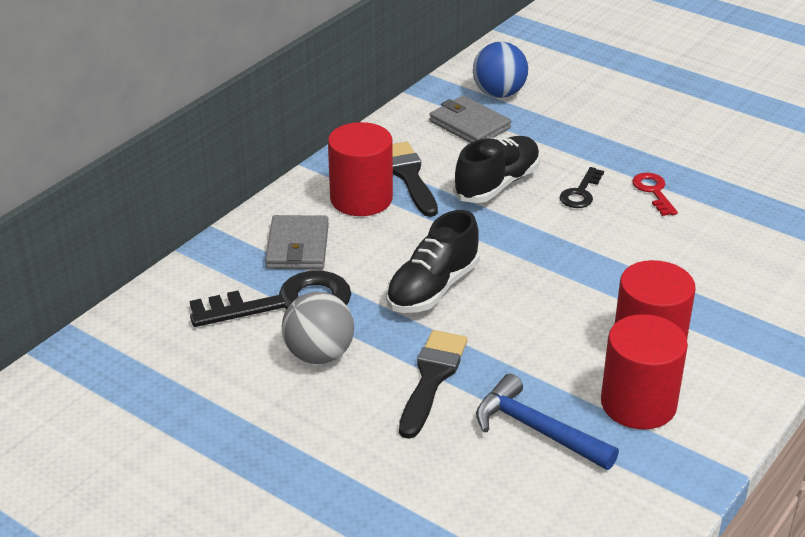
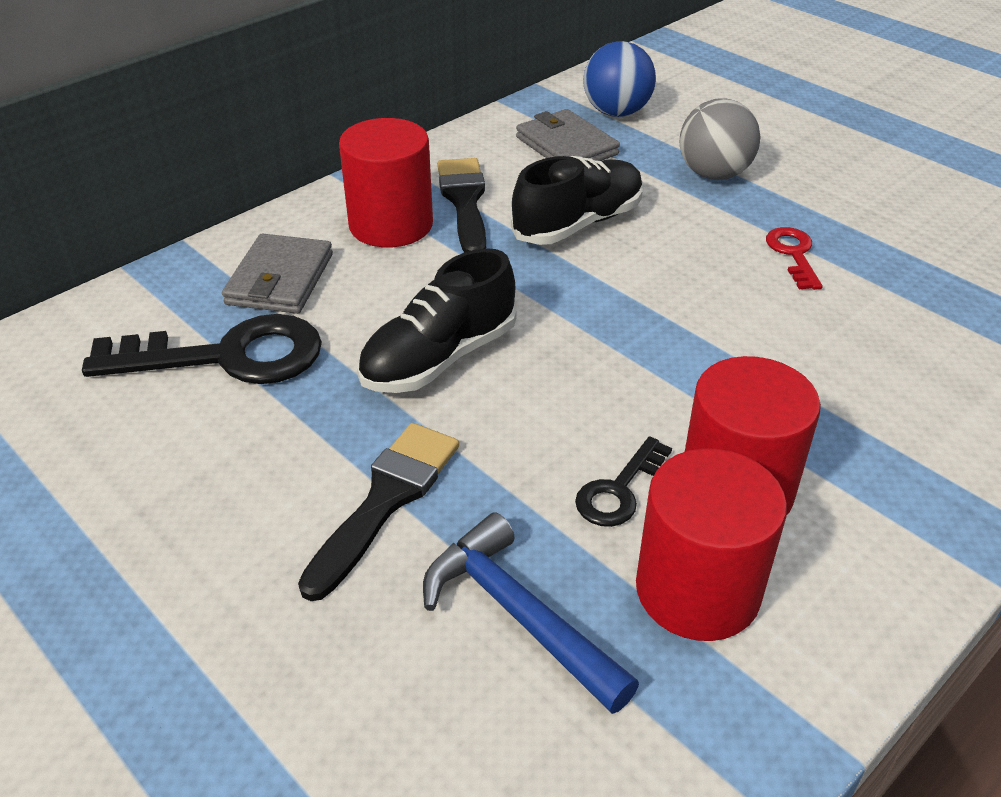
camera: 10 degrees right, 5 degrees up
(319, 355) = (237, 440): grey ball -> grey ball (714, 174)
(581, 193) = (690, 246): black key -> black key (619, 490)

